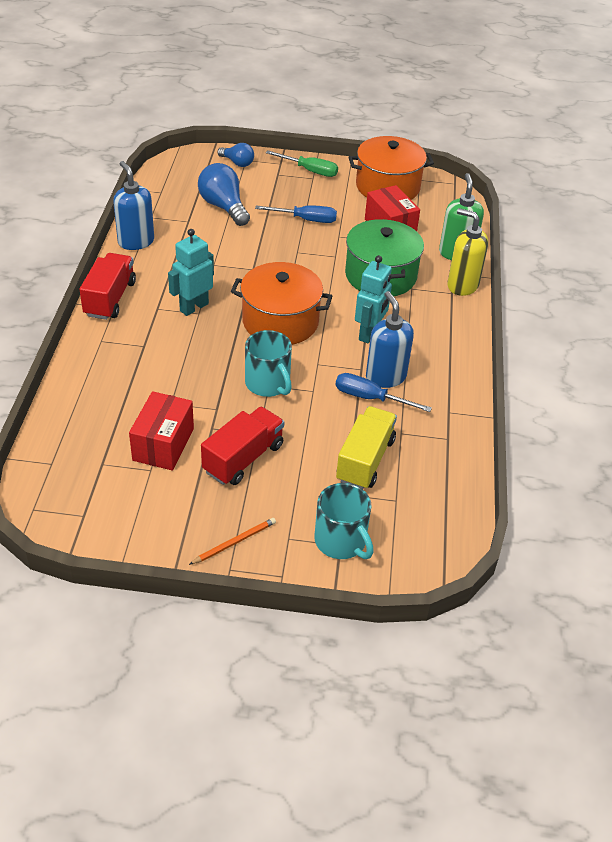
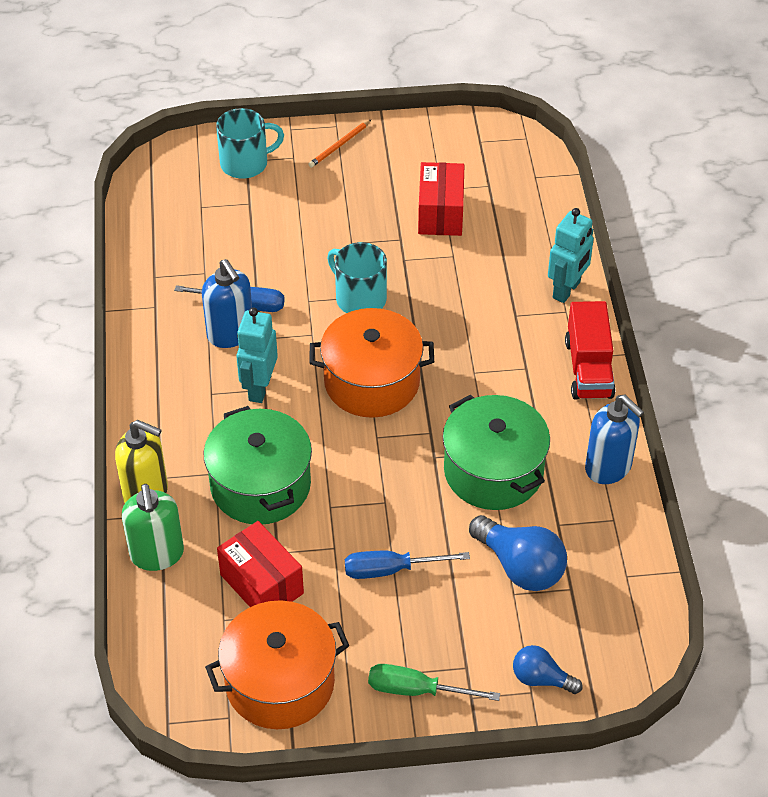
camera: 170 degrees right, 5 degrees up
(194, 307) = (483, 379): turquoise robot -> turquoise robot (567, 290)
(215, 254) = (493, 471): none -> green pot
(243, 458) = (357, 216): red truck -> none
(341, 541) = (245, 163): turquoise mug -> turquoise mug turned 120 degrees clockwise
(365, 460) = (237, 237): yellow truck -> none

